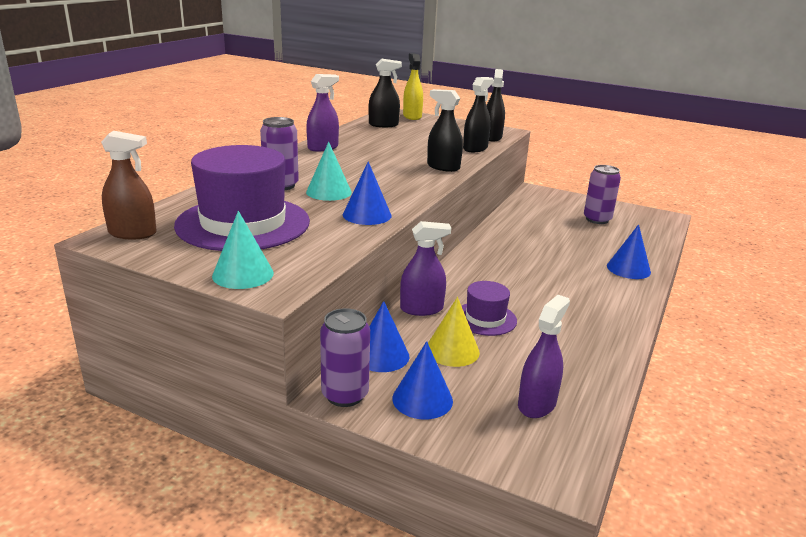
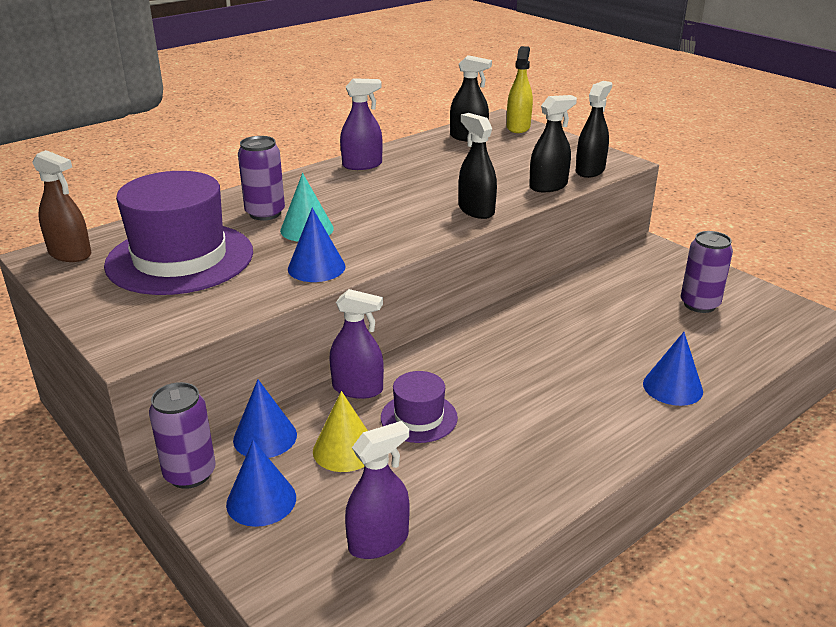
camera: 25 degrees right, 5 degrees up
(243, 274) = (120, 322): turquoise cone -> none

